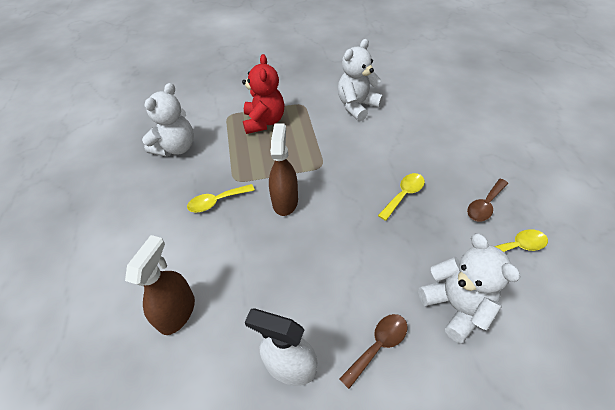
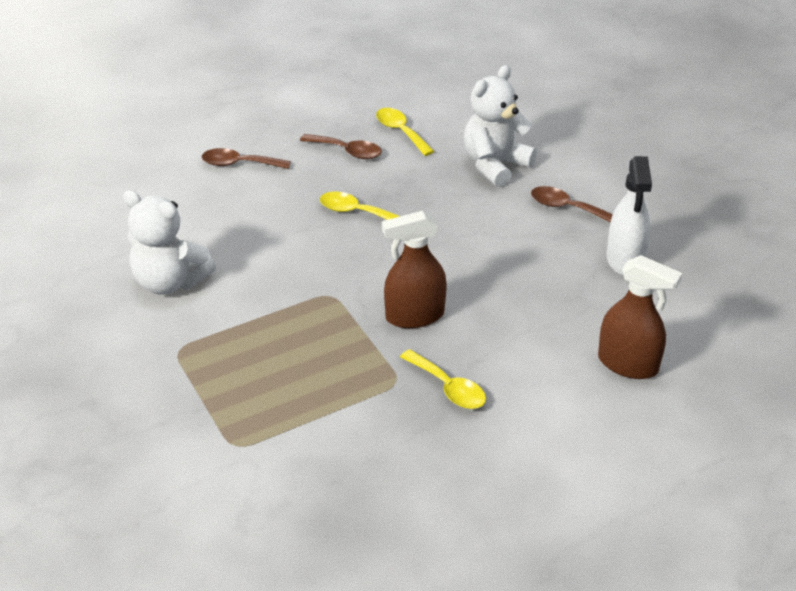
camera: 110 degrees left, 10 degrees down
(176, 148) = (351, 488): white teddy bear -> none
(177, 312) = (628, 364): brown spray bottle -> brown spray bottle turned 150 degrees counterclockwise
(264, 122) = (242, 388): red teddy bear -> none
(471, 146) = (239, 164): none -> brown spoon

